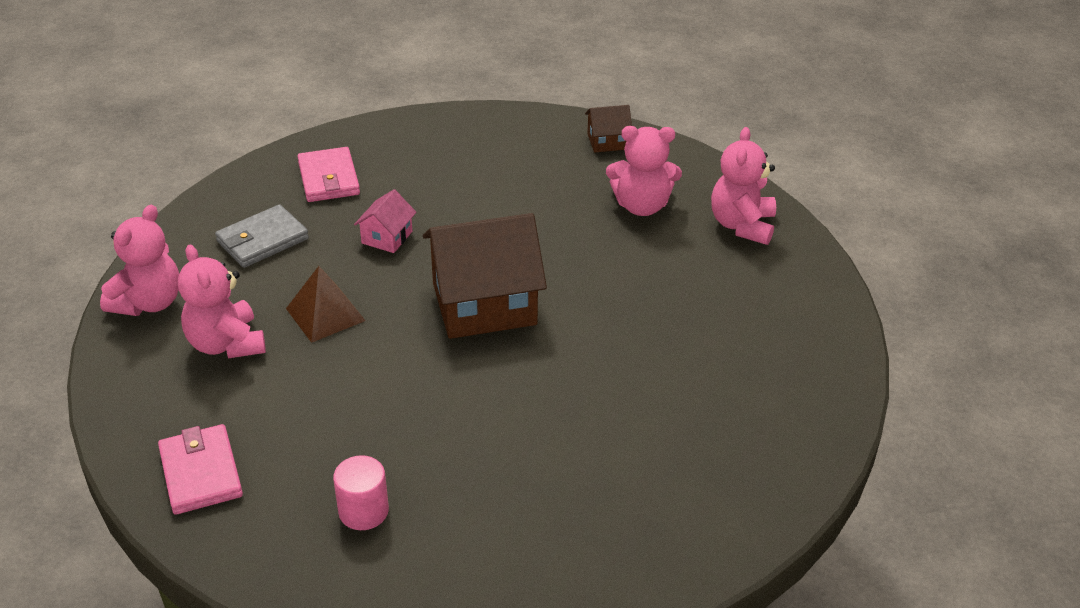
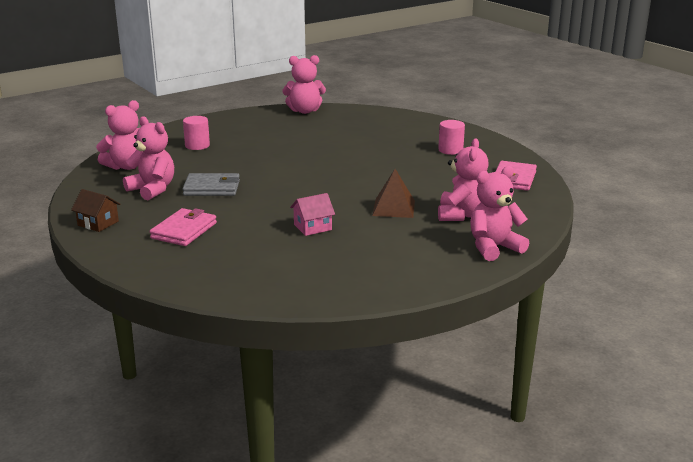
camera: 140 degrees left, 15 degrees down
(262, 240) = (390, 253): grey wallet -> grey wallet (212, 188)
(328, 178) = (302, 272): pink wallet -> pink wallet (184, 231)
(484, 304) = (306, 184): brown house -> none
(739, 309) = (197, 146): none -> pink cylinder
(751, 509) = (304, 111): none -> pink teddy bear

